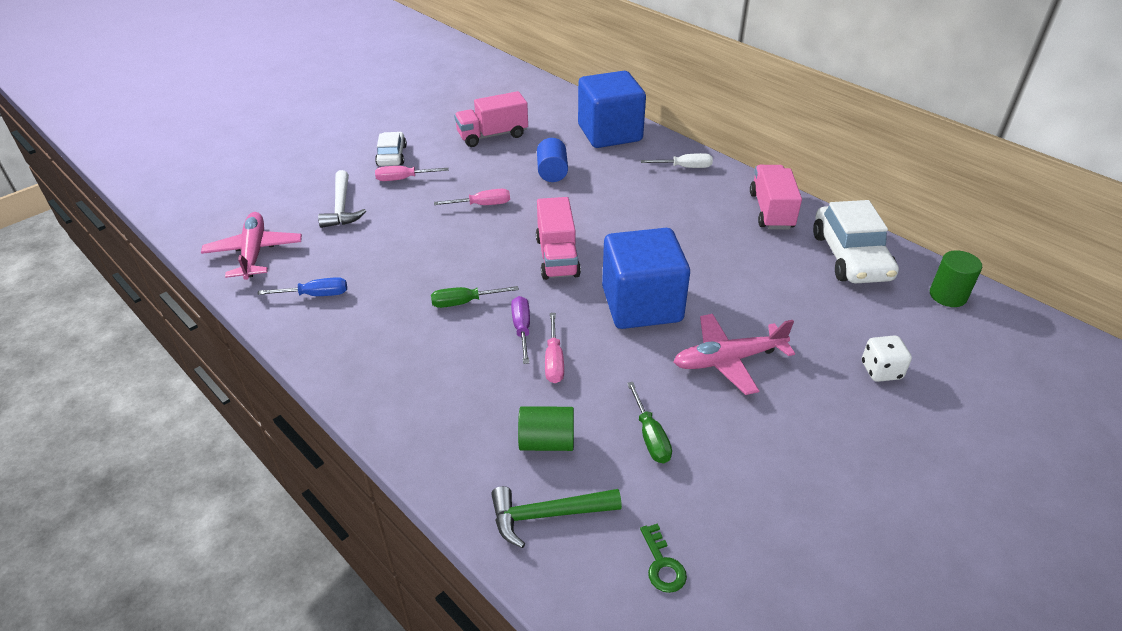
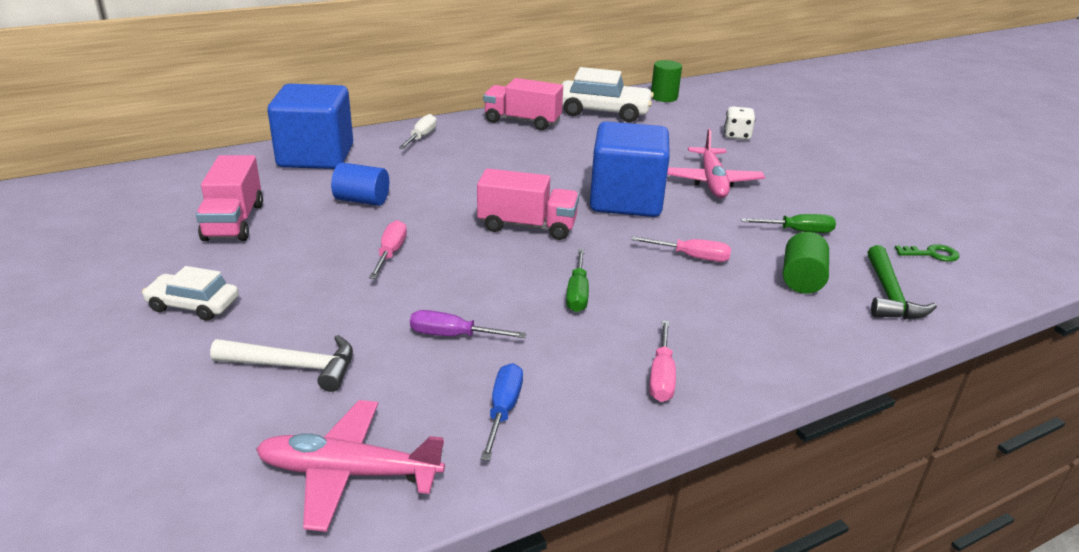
camera: 75 degrees left, 10 degrees down
(403, 179) = (270, 303): pink screwdriver -> pink screwdriver (661, 377)
(522, 328) = (637, 266): purple screwdriver -> purple screwdriver (452, 335)

